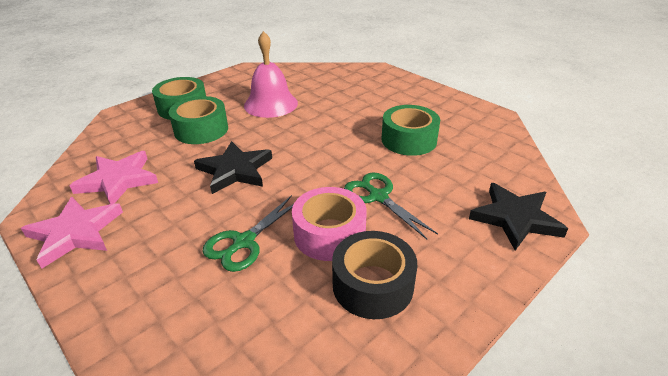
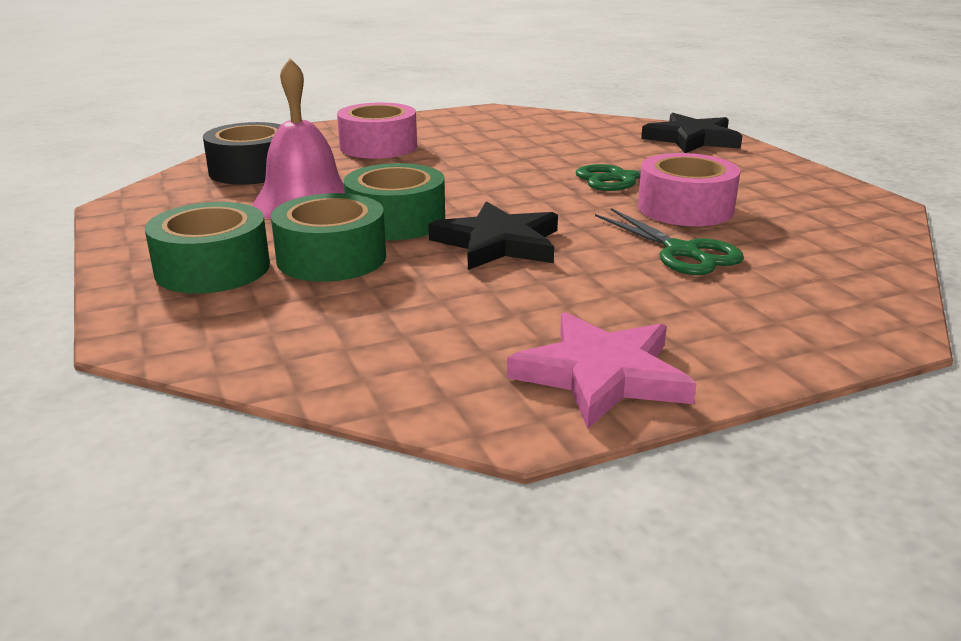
camera: 70 degrees left, 10 degrees down
(118, 180) = (448, 336): pink star -> none
(372, 285) = (778, 202): black tape -> black tape (252, 170)
(374, 99) = (378, 147): none -> pink tape
(409, 140) = (509, 148): green tape -> green tape (396, 221)

